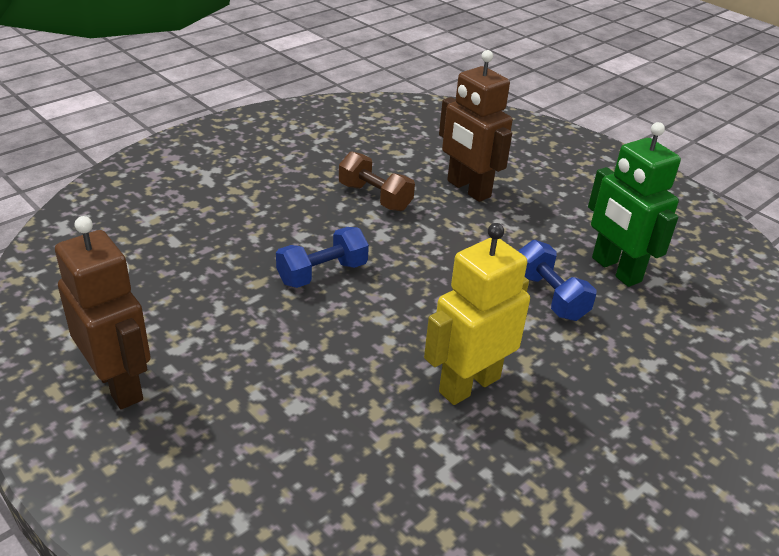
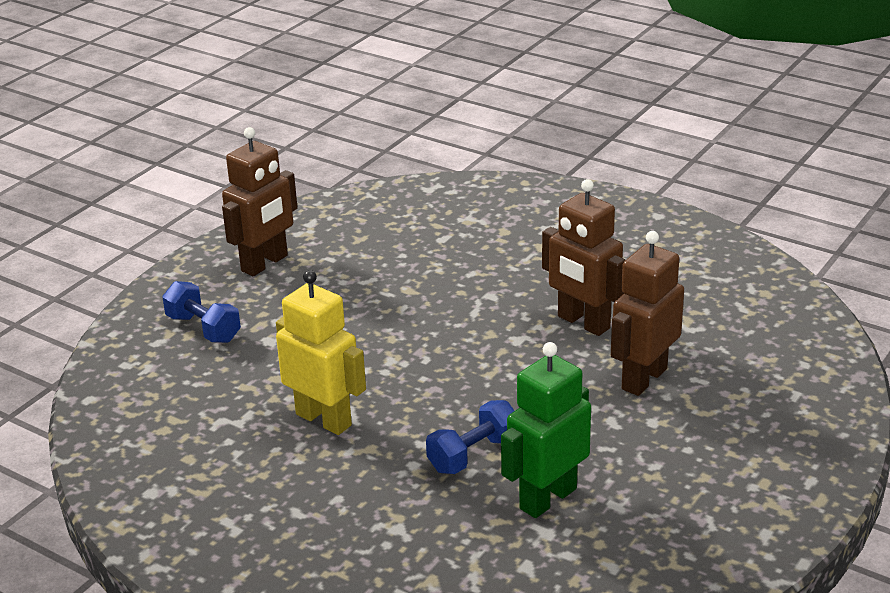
camera: 80 degrees right, 5 degrees down
(322, 273) = (438, 318): blue dumbbell -> blue dumbbell (203, 328)
(375, 197) = (583, 323): brown dumbbell -> brown robot

